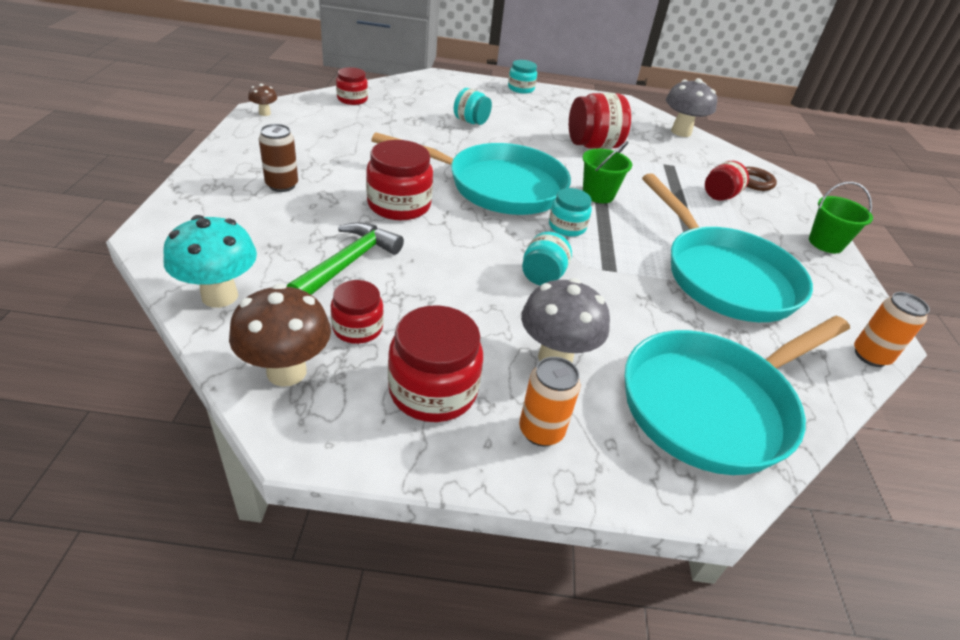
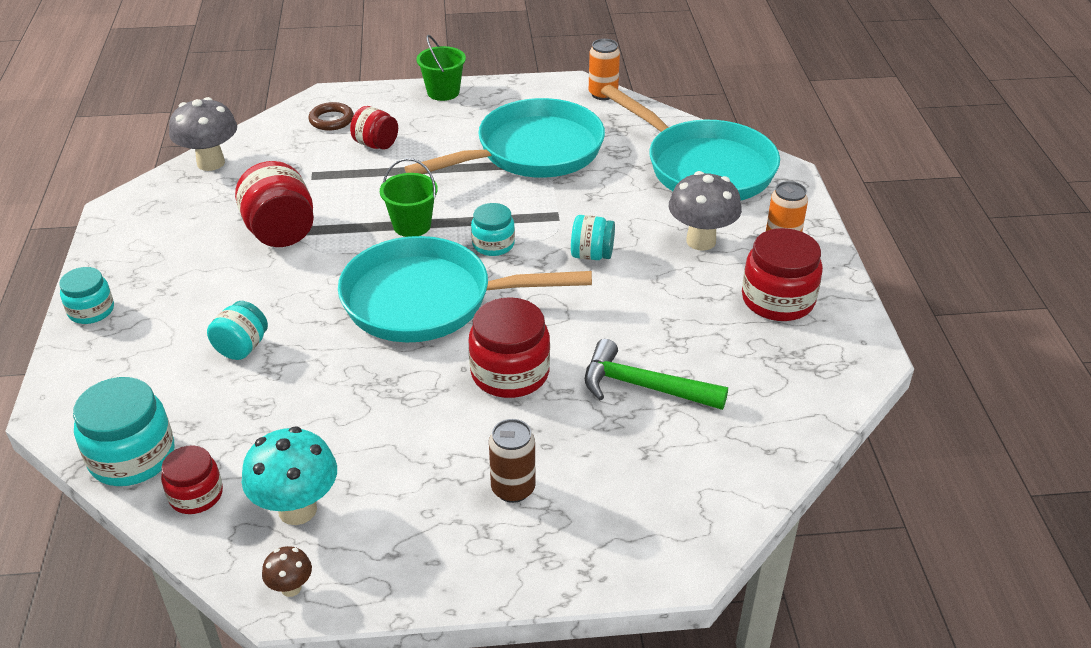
camera: 95 degrees left, 0 degrees up
(220, 296) = (748, 463): turquoise mushroom -> turquoise mushroom (297, 509)
(286, 372) = (812, 385): brown mushroom -> none
(357, 328) = (734, 356): red jar -> none
(392, 88) = (132, 457): none -> turquoise jar
(498, 186) = (427, 300): turquoise pan -> turquoise pan turned 90 degrees counterclockwise

